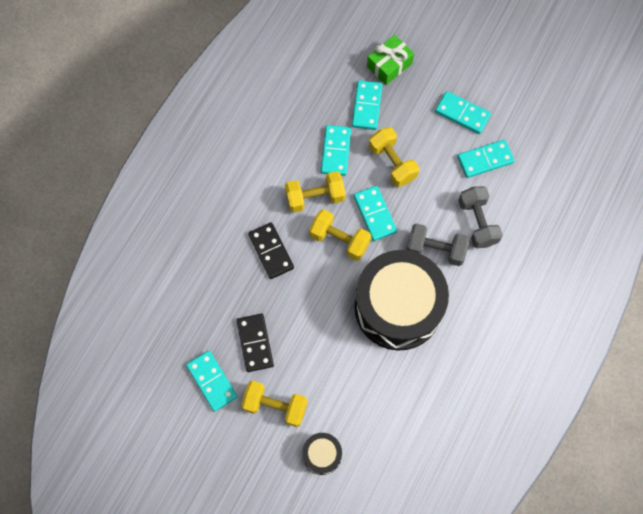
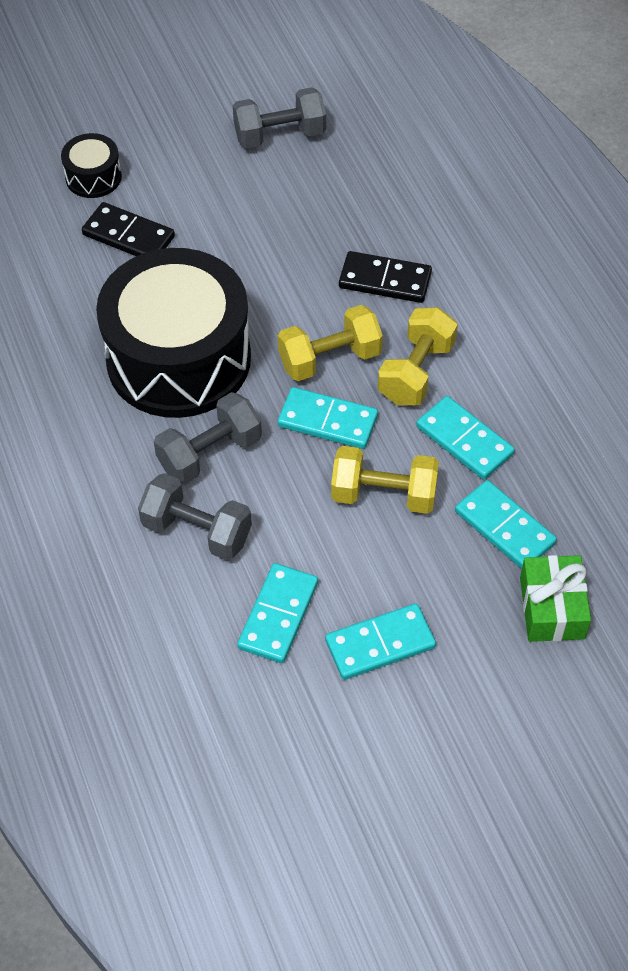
camera: 130 degrees right, 15 degrees down
(212, 381) = (280, 135): turquoise domino -> grey dumbbell
(255, 343) = (283, 196): black domino -> black domino (128, 235)
(275, 406) = (191, 171): yellow dumbbell -> none

